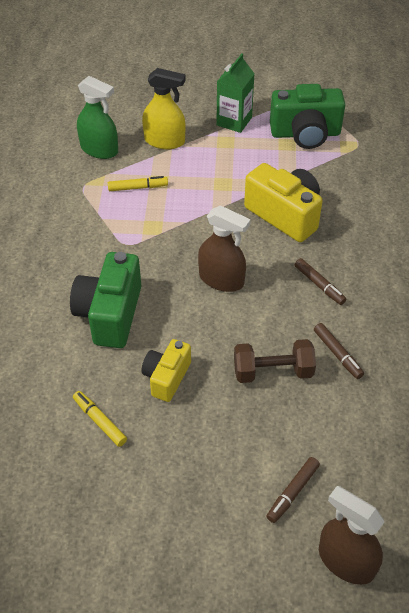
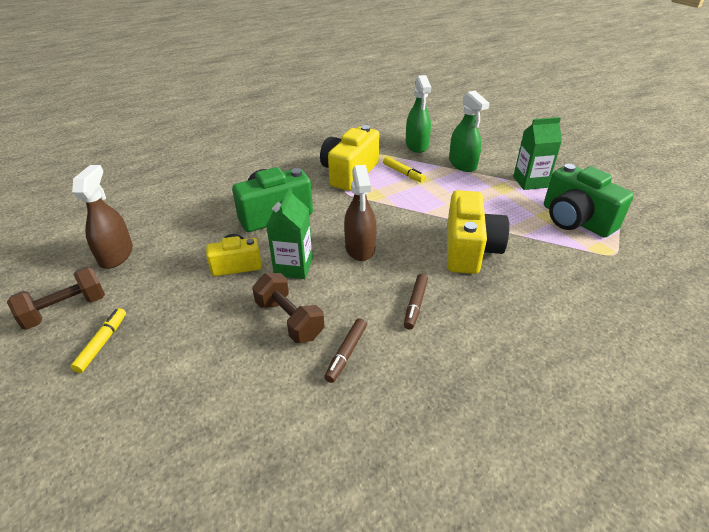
camera: 55 degrees right, 10 degrees down
(96, 224) = (349, 173): none -> yellow camera
(100, 421) = (172, 252): yellow marker -> yellow marker (102, 343)
(118, 541) = (65, 310): none -> brown dumbbell
(164, 141) = (462, 164): yellow spray bottle -> green spray bottle
(207, 337) = (293, 267): none -> green carton
(293, 492) = (162, 394): brown marker -> none
(346, 561) = (97, 474): brown spray bottle -> brown spray bottle (116, 255)

